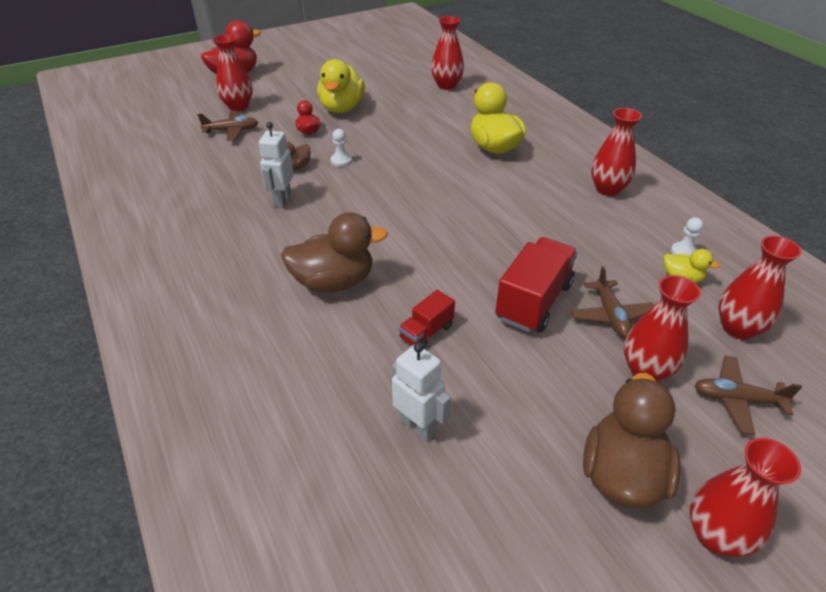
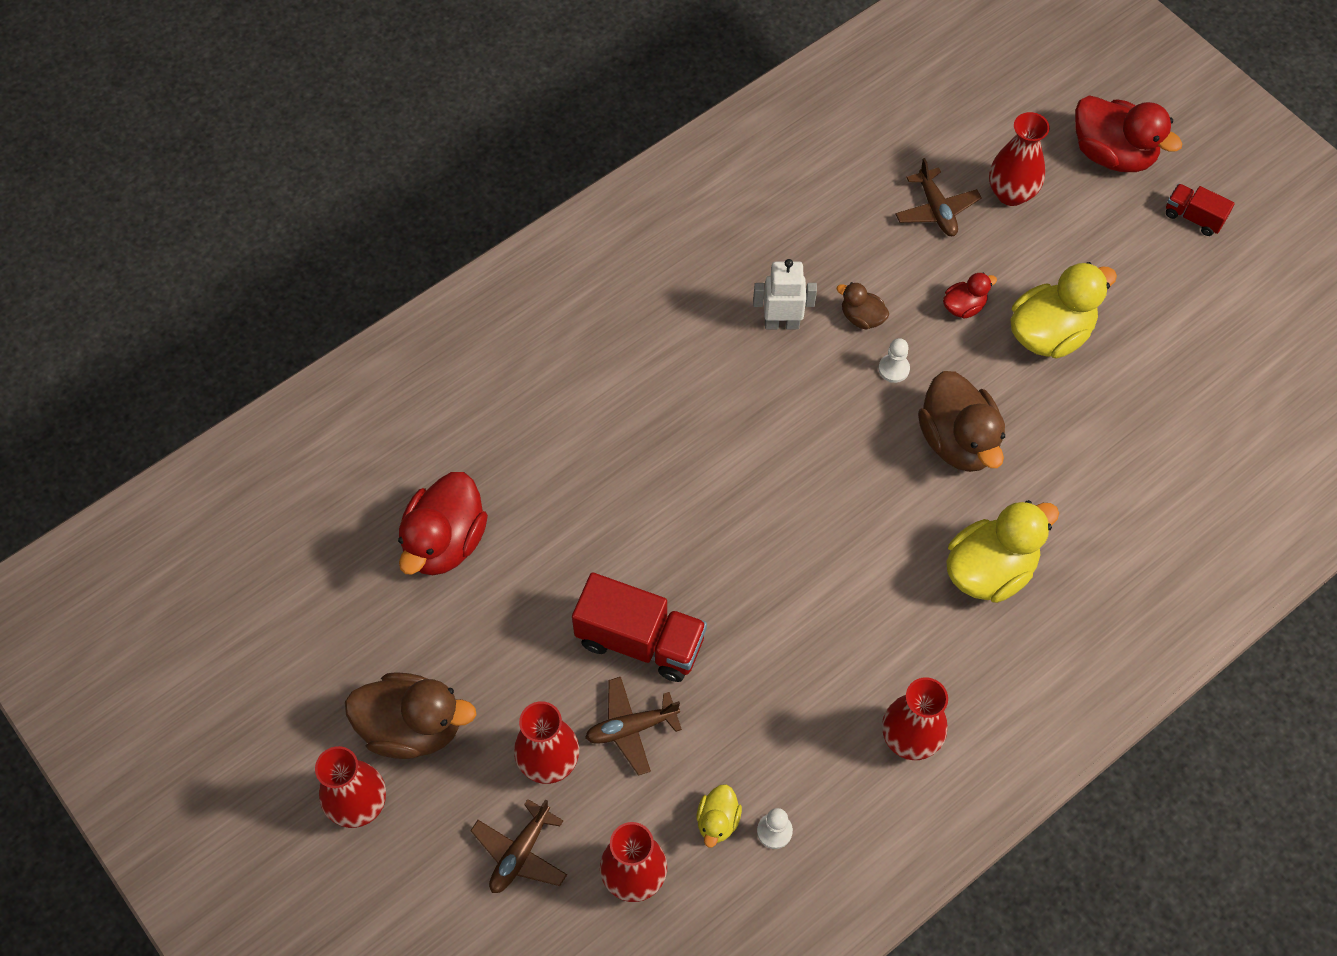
camera: 80 degrees right, 20 degrees up
(334, 282) = (634, 421): brown duck -> brown duck (958, 441)
(342, 108) = (1049, 334): yellow duck -> yellow duck turned 150 degrees clockwise
(418, 426) = (445, 542): white robot -> red duck
(426, 332) = (570, 531): red truck -> red truck (1193, 217)
(446, 85) = (1186, 476): red vase -> none
(737, 399) = (520, 853): brown plane -> brown plane turned 150 degrees counterclockwise

